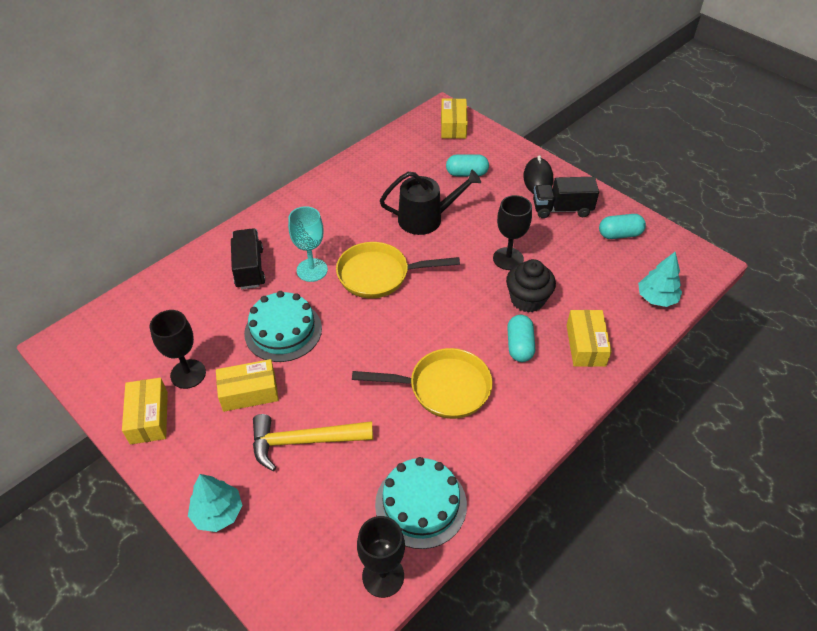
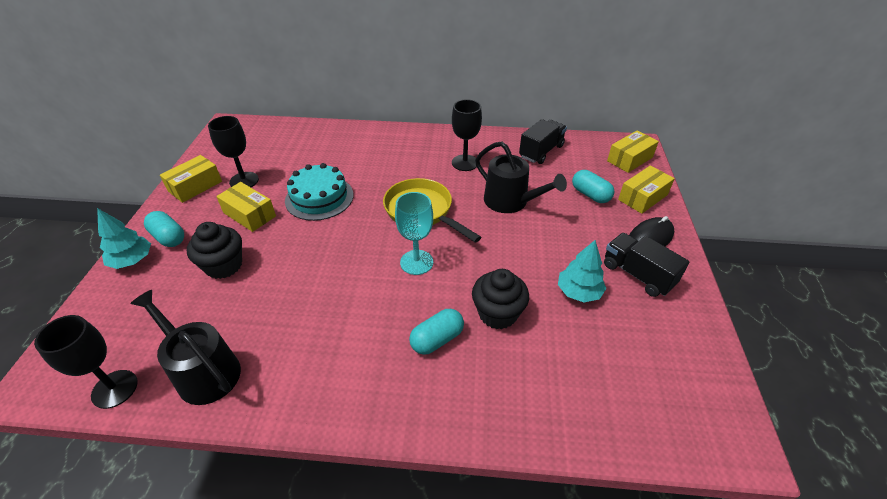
camera: 50 degrees right, 5 degrees down
(249, 268) = (360, 153): black truck -> black truck (541, 151)
(304, 441) = (224, 266): yellow hammer -> black cupcake
(312, 270) = (389, 178): turquoise goblet -> turquoise goblet (416, 262)
(421, 504) = (204, 371): turquoise cake -> black watering can
(443, 388) = (340, 314): yellow pan -> none
(508, 259) = (529, 273): black goblet -> black goblet (465, 163)
(585, 345) = (489, 392): yellow box -> yellow box (643, 197)
(619, 234) = (667, 337): turquoise capsule -> turquoise capsule (169, 237)
(656, 298) = (623, 421): turquoise tree -> turquoise tree (578, 292)

